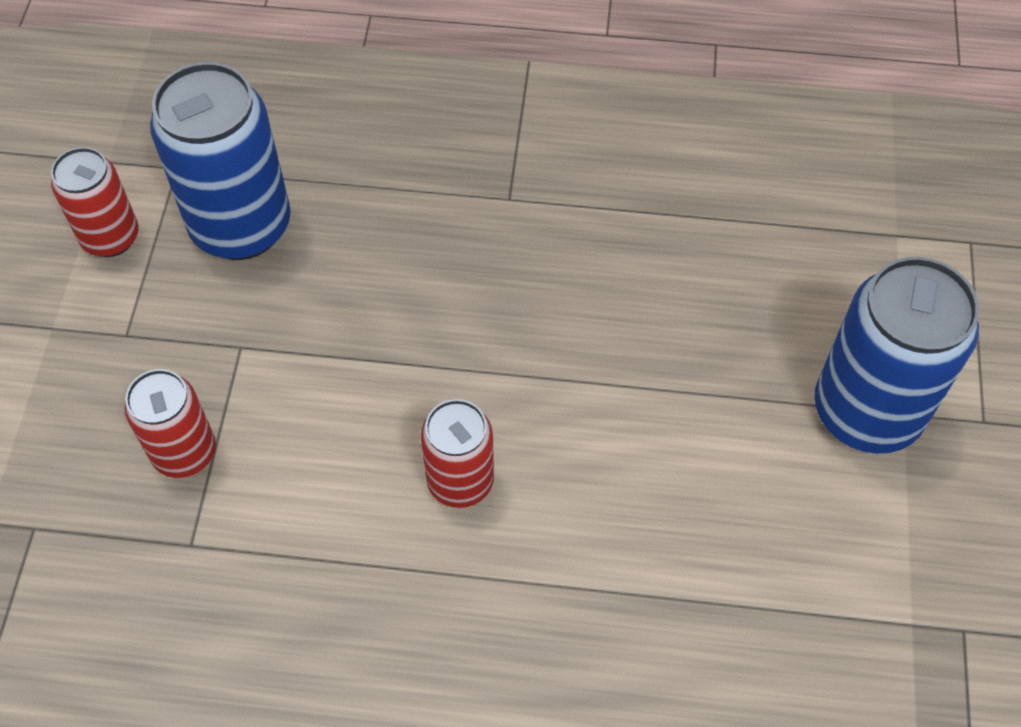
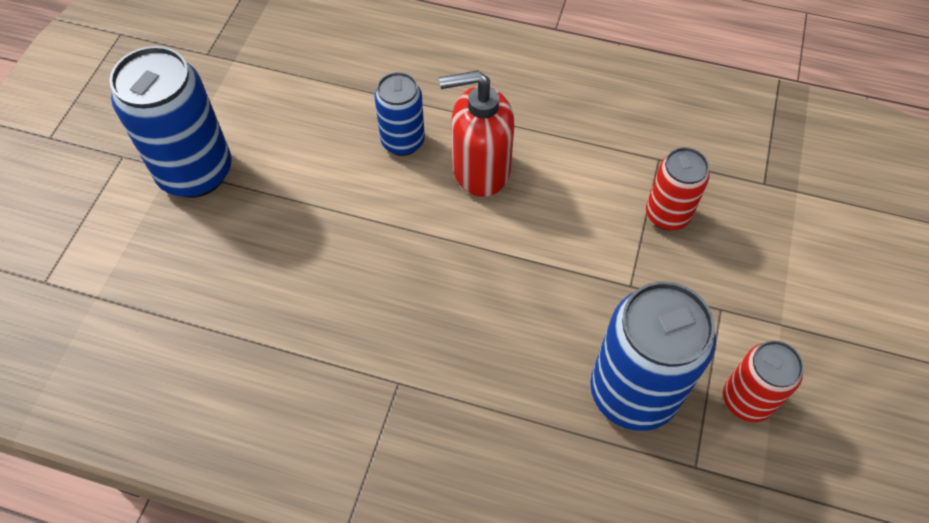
camera: 170 degrees left, 0 degrees up
(460, 481) = (480, 169): red can -> red soap dispenser
(586, 510) = (403, 141): none -> blue can

